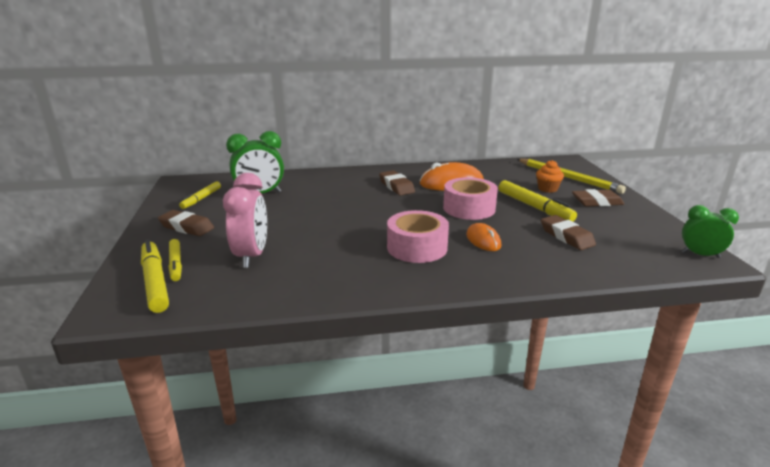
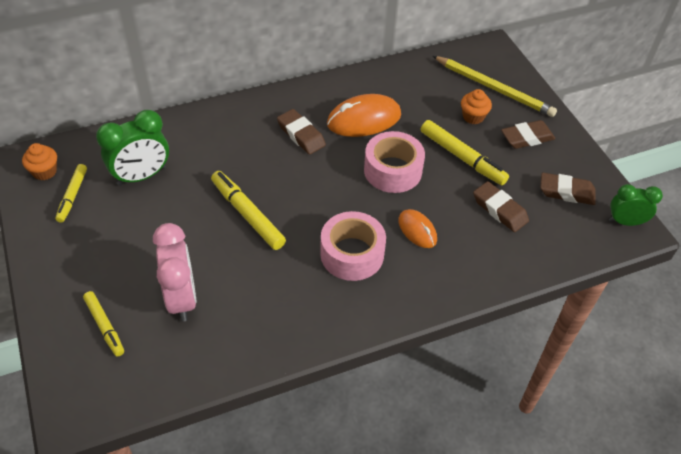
camera: 15 degrees left, 25 degrees up
(155, 282) = (97, 359): yellow marker -> yellow marker (247, 214)
(187, 227) = (83, 257): brown eraser -> brown eraser (566, 192)
(190, 187) = (45, 171): none -> orange cupcake

